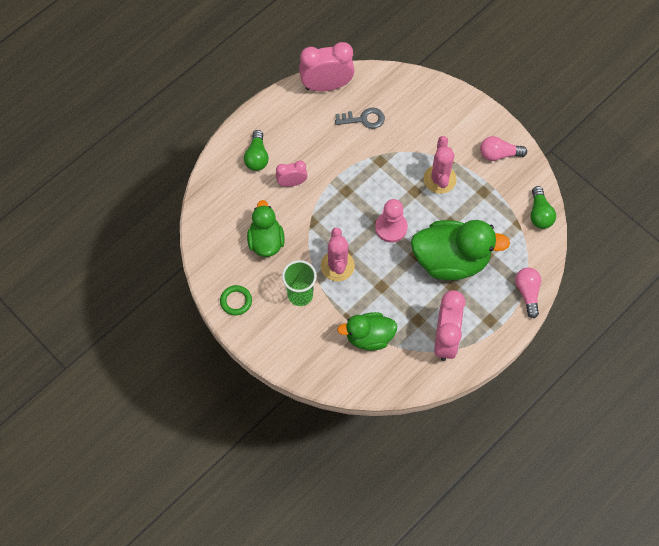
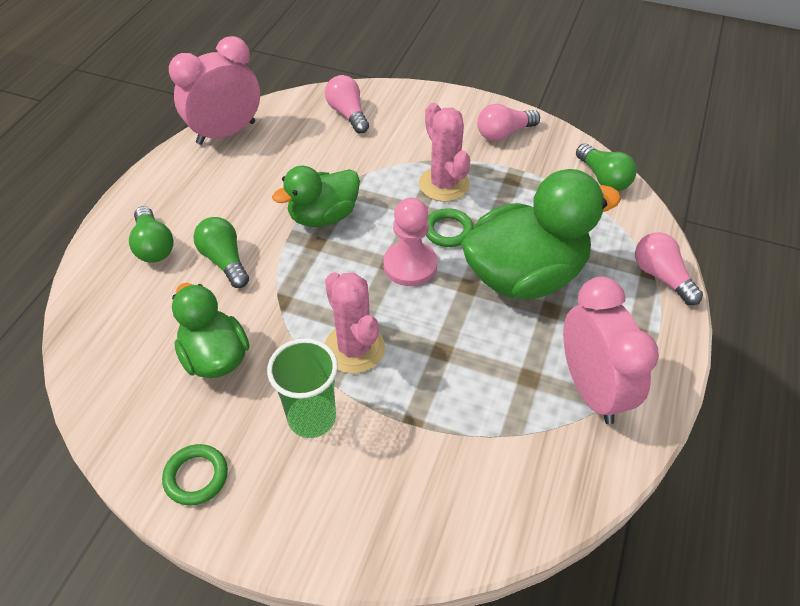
camera: 25 degrees left, 15 degrees down
(292, 183) = (225, 260): pink clock -> green light bulb
(364, 119) = (298, 152): grey key -> none
(369, 337) = (466, 438): green duck -> green duck (323, 216)
(408, 99) = (348, 114): none -> pink light bulb
(424, 213) = (448, 231): none -> green ring

